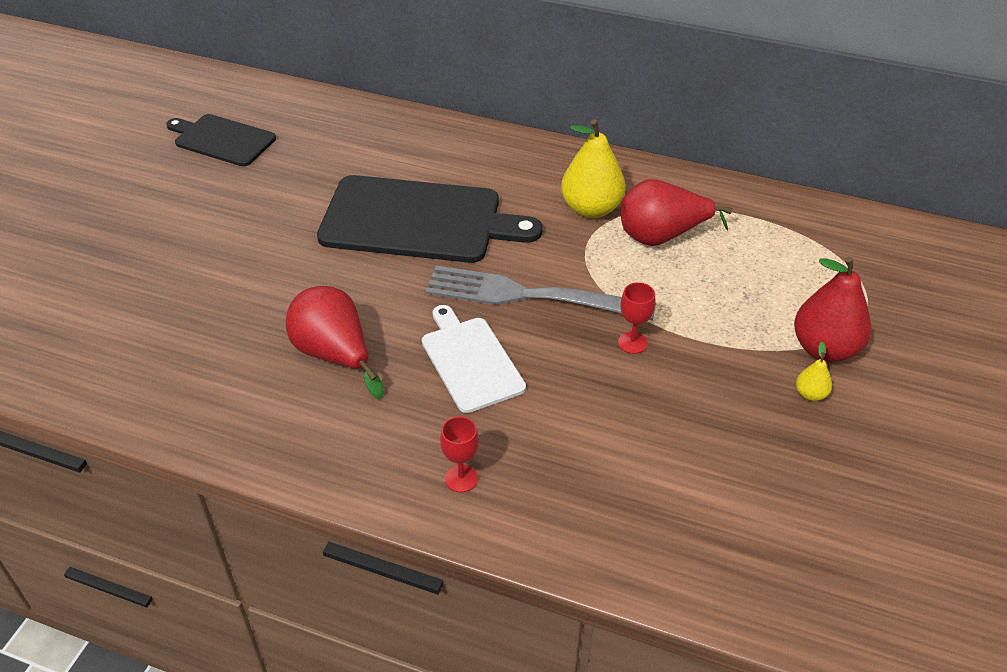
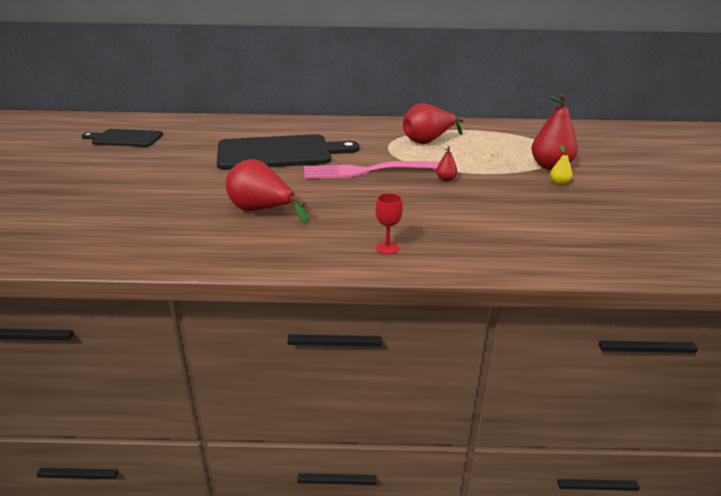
camera: 20 degrees left, 15 degrees down
(470, 361) = (354, 200): white cutting board -> none
(528, 296) = (369, 171): grey fork -> pink fork
(591, 209) = (380, 137): yellow pear -> none
(632, 343) = (445, 179): red goblet -> red pear

